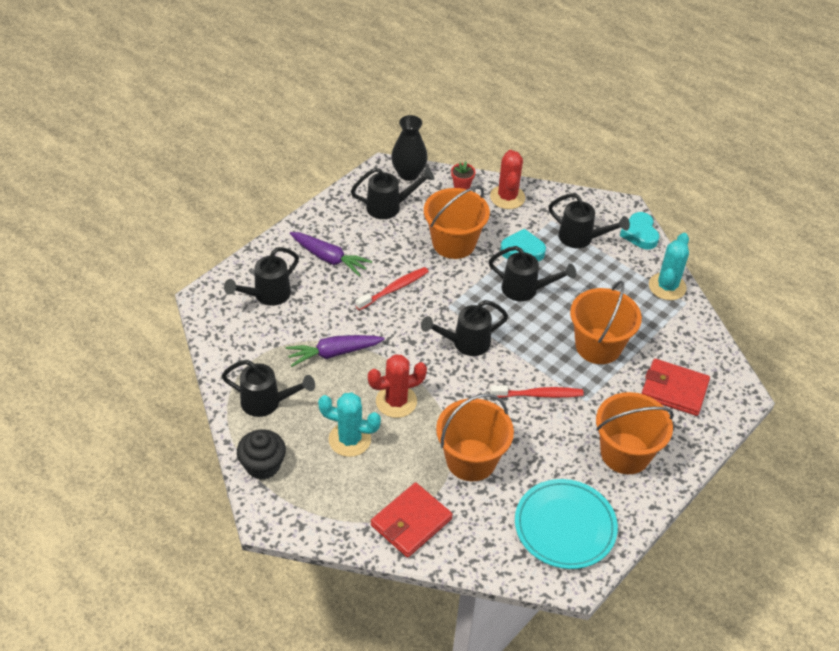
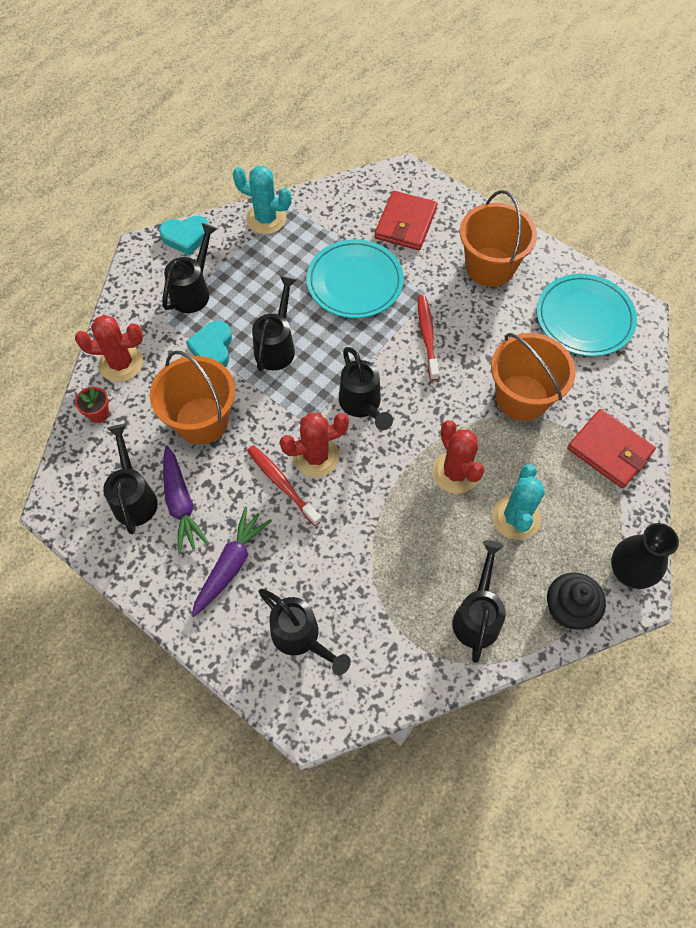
camera: 90 degrees left, 15 degrees up
(334, 353) = (392, 545): purple carrot -> purple carrot (181, 503)
(408, 174) = (70, 477): black vase -> black vase (628, 572)
(417, 310) = (316, 456): none -> red cactus
(598, 346) = (355, 282): orange bucket -> turquoise plate

